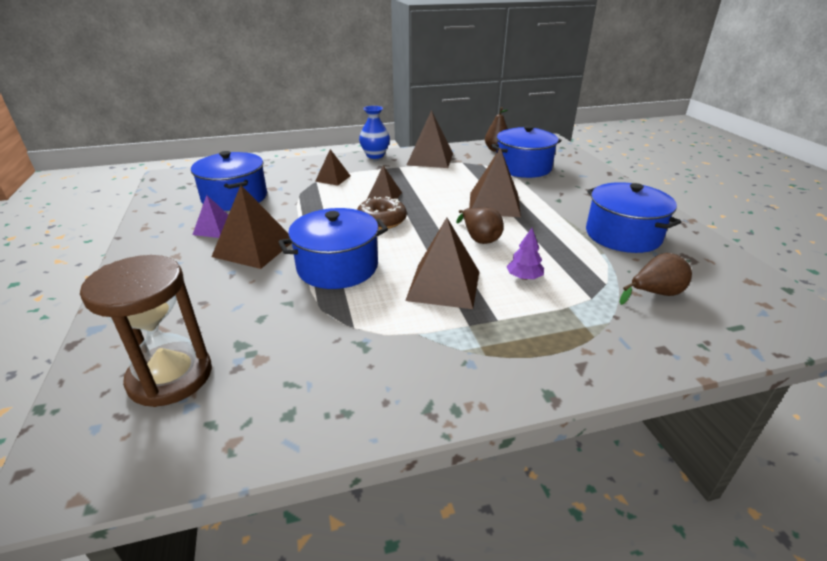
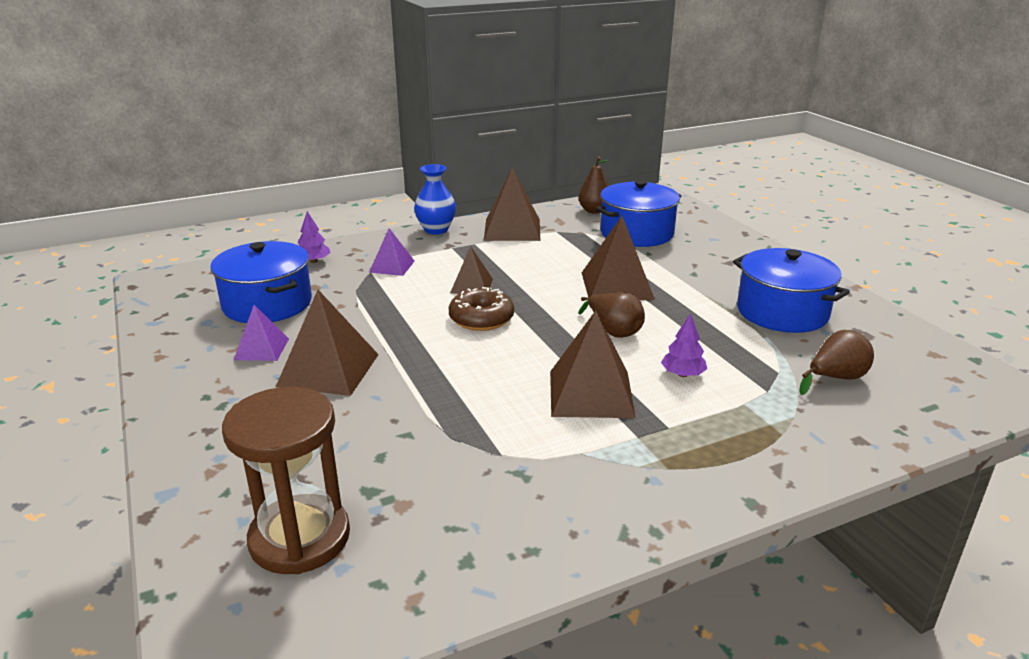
camera: 10 degrees left, 5 degrees down
(280, 171) = (314, 261): none -> purple tree
(333, 178) = (392, 266): brown pyramid -> purple pyramid
(337, 267) = (450, 384): blue pot -> none

